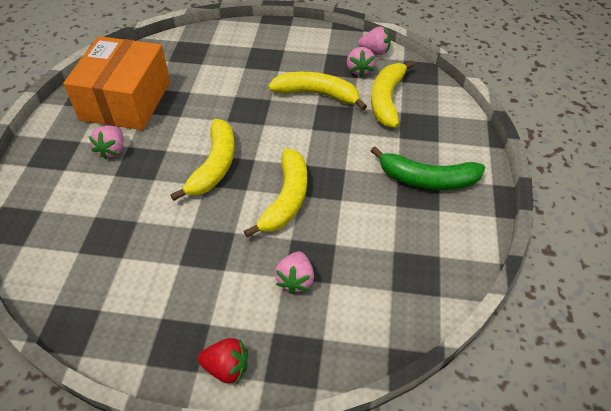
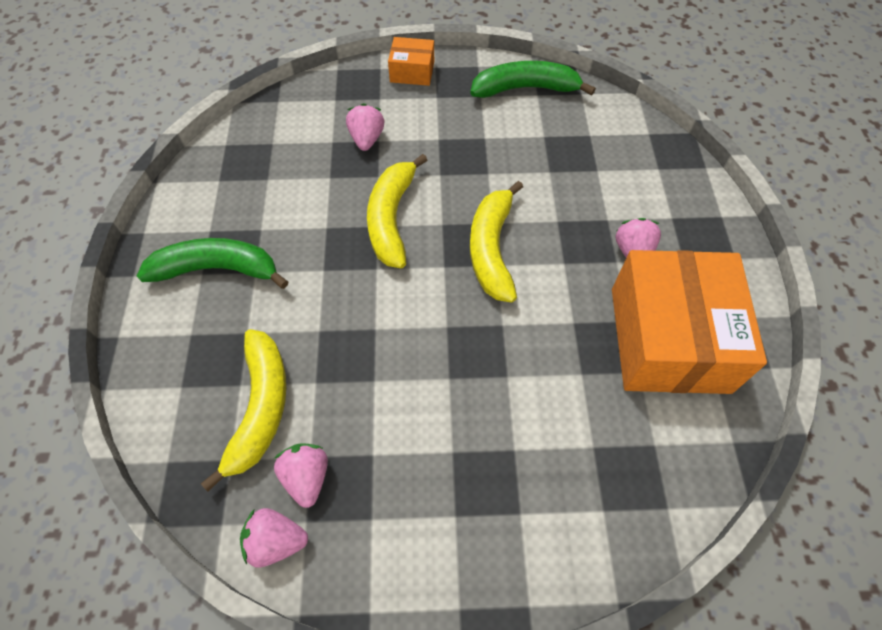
camera: 170 degrees right, 10 degrees up
(109, 319) = (525, 89): none -> green banana
(226, 368) = (412, 71): red strawberry -> orange box
(317, 94) = (375, 401): yellow banana -> none

